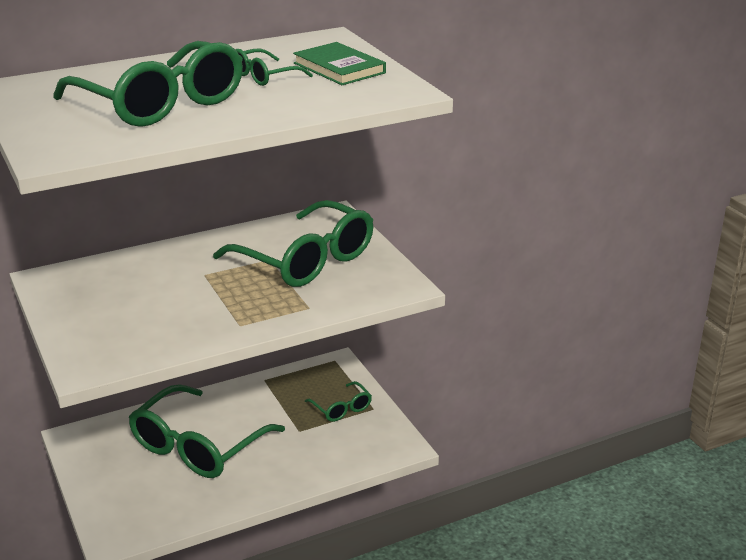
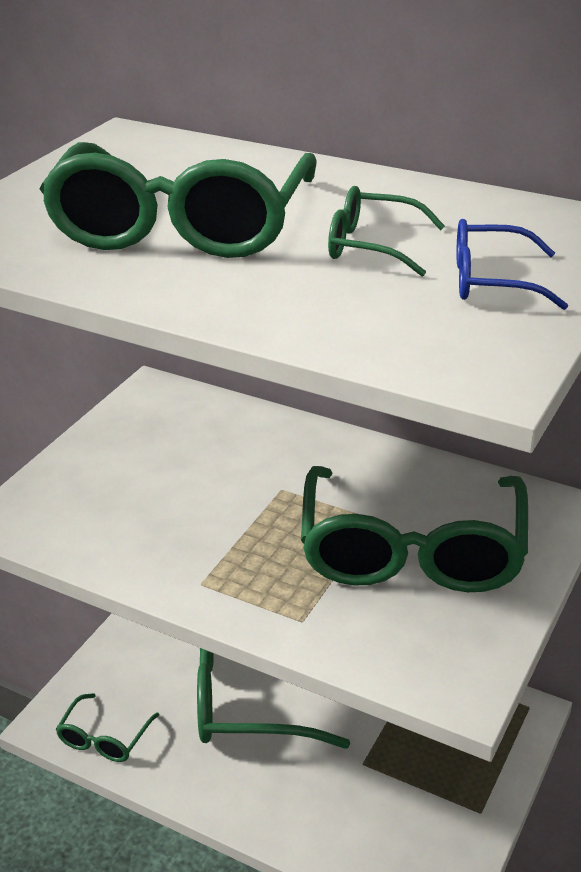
camera: 55 degrees right, 5 degrees up
(339, 68) = (492, 281): green book -> blue glasses
(341, 408) = (446, 777): green glasses -> green glasses (104, 738)

